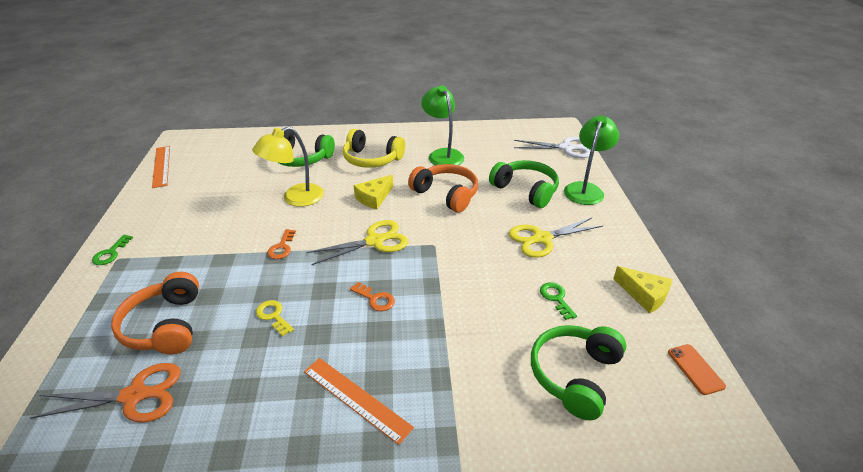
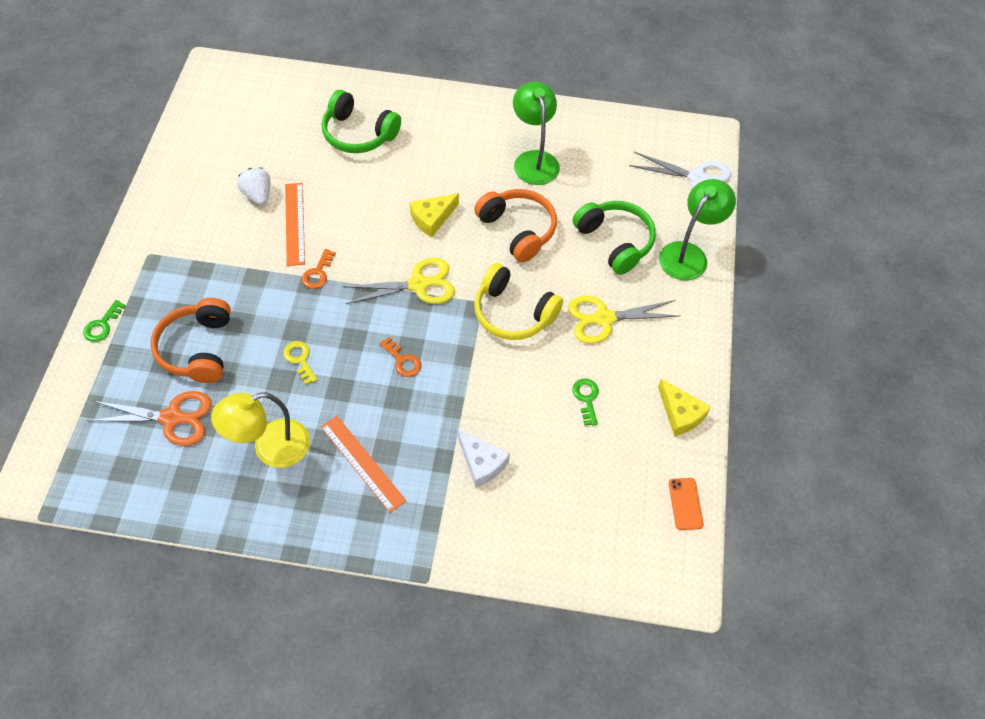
camera: 10 degrees right, 20 degrees up
(111, 253) = (141, 245): green key -> green key (102, 325)
(161, 166) = (191, 116): orange ruler -> orange ruler (294, 223)
(221, 204) = (258, 195): none -> white strawberry
(295, 198) = (342, 202): yellow lamp -> yellow lamp (270, 448)
(372, 159) = (444, 152): yellow headphones -> yellow headphones (513, 313)
(481, 373) = (481, 463): none -> white cheese
(574, 375) = (567, 484): green headphones -> none

